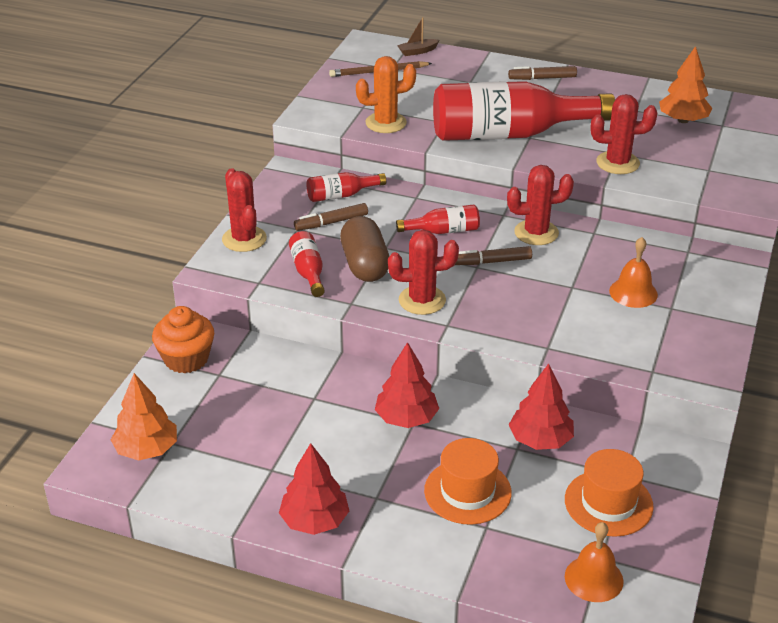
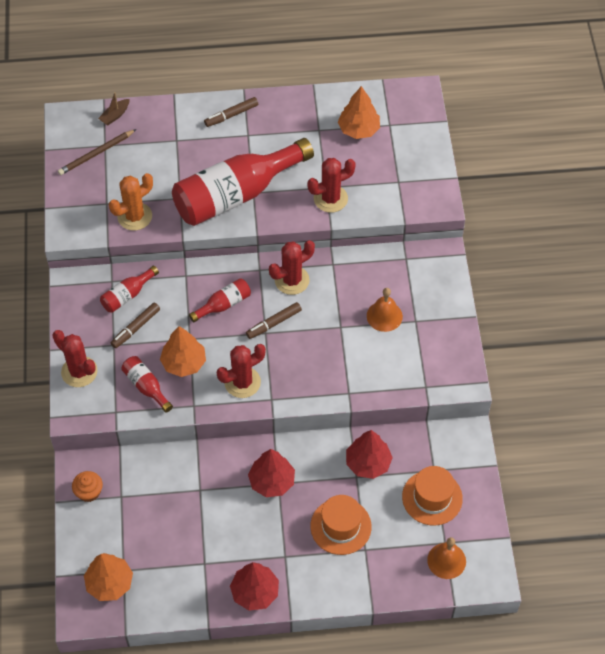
camera: 25 degrees left, 20 degrees up
(186, 359) = (89, 492): orange cupcake -> orange cupcake, size x0.64
(365, 265) = (184, 363): brown capsule -> orange tree

